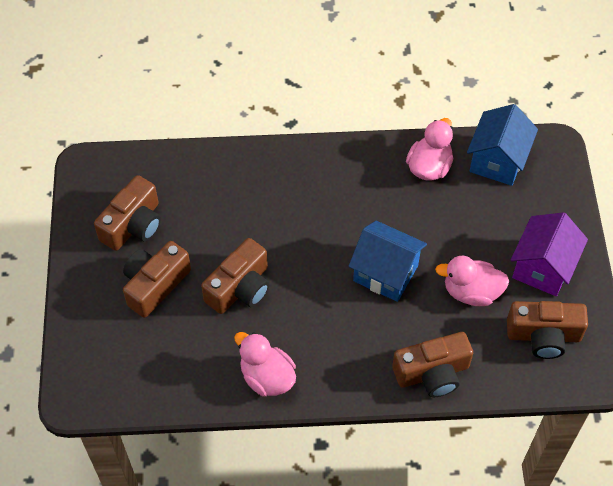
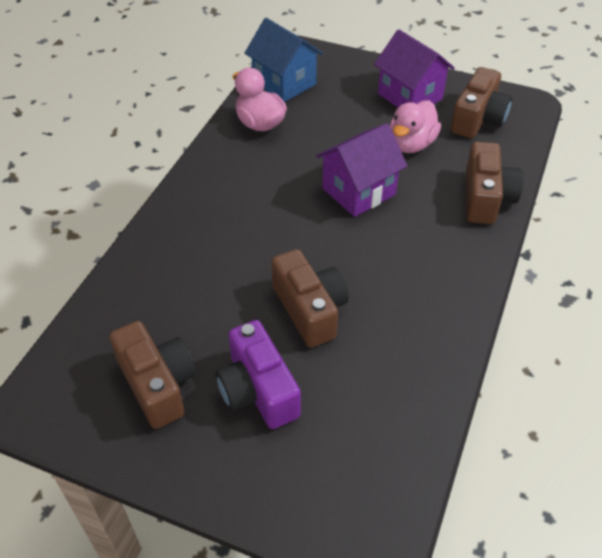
camera: 65 degrees left, 10 degrees down
(155, 285) = (258, 390): brown camera -> purple camera
(267, 377) = (436, 325): pink duck -> none
(385, 273) = (358, 191): blue house -> purple house

